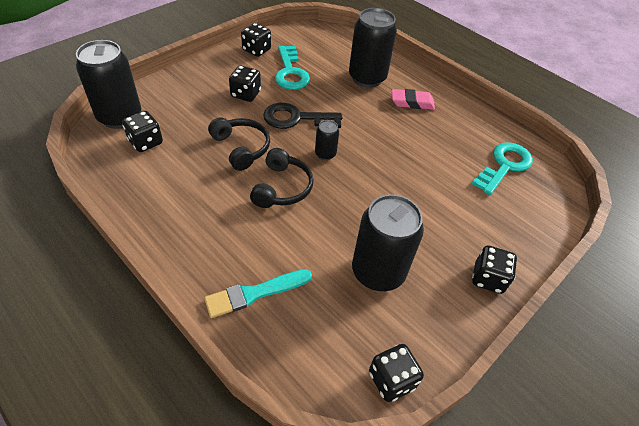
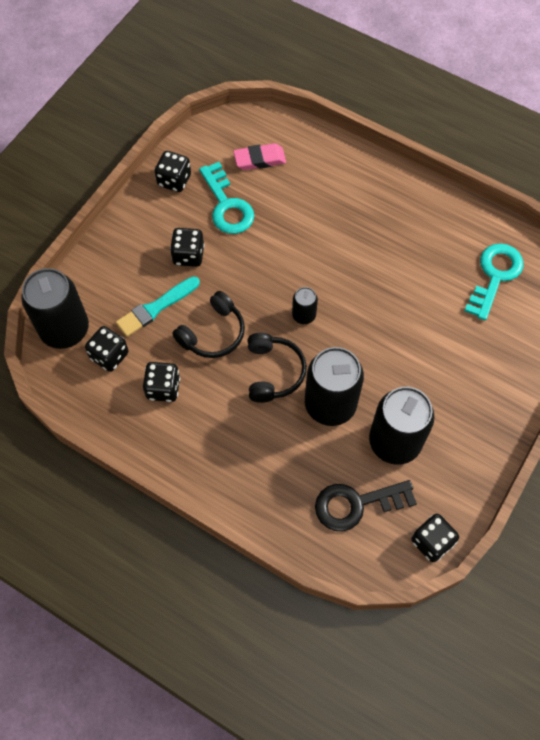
camera: 10 degrees left, 15 degrees up
(241, 148) = (213, 333): black headphones -> black headphones turned 90 degrees clockwise
(255, 293) = (289, 496): turquoise brush -> turquoise brush (156, 308)
(296, 118) = (257, 275): black key -> black key (356, 504)
(367, 78) = (318, 188): black can -> black can (330, 404)
(412, 102) = (378, 212): pink eraser -> pink eraser (259, 159)
(488, 278) = (498, 419): black dice -> black dice (163, 388)

